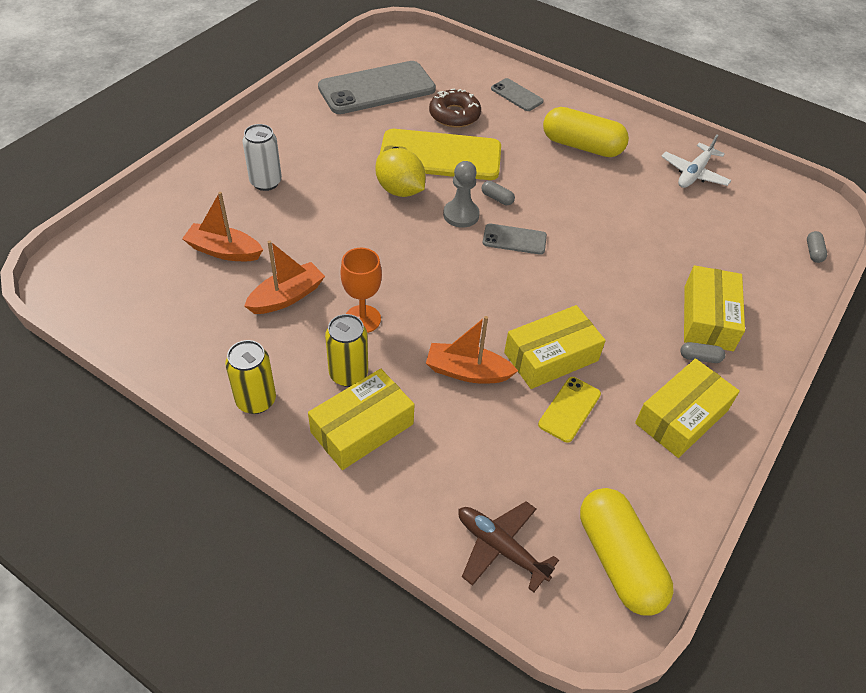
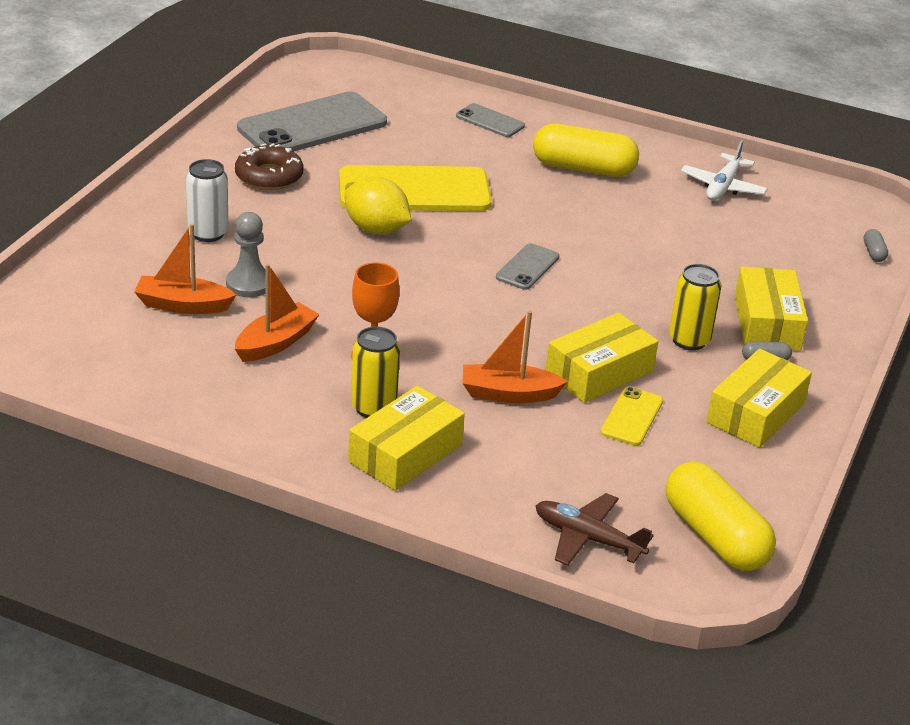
camera: 10 degrees left, 15 degrees down
(256, 400) = (275, 440): yellow can -> yellow can (689, 340)
(454, 115) = (419, 147): brown donut -> brown donut (269, 176)
(461, 215) = (457, 248): grey pawn -> grey pawn (249, 284)
(497, 198) = (496, 229): grey capsule -> none
(514, 239) = (527, 267): grey phone -> grey phone turned 60 degrees counterclockwise

